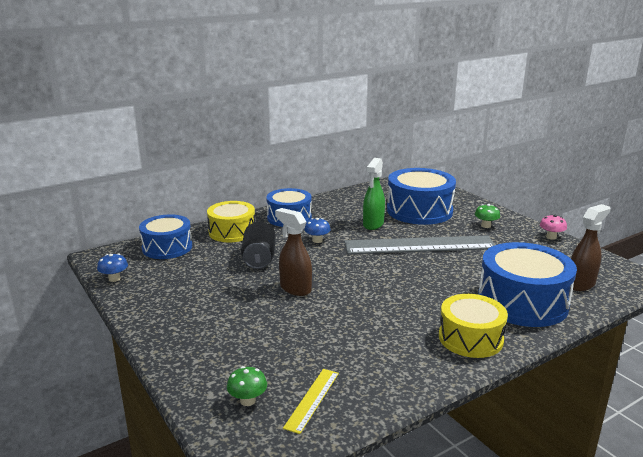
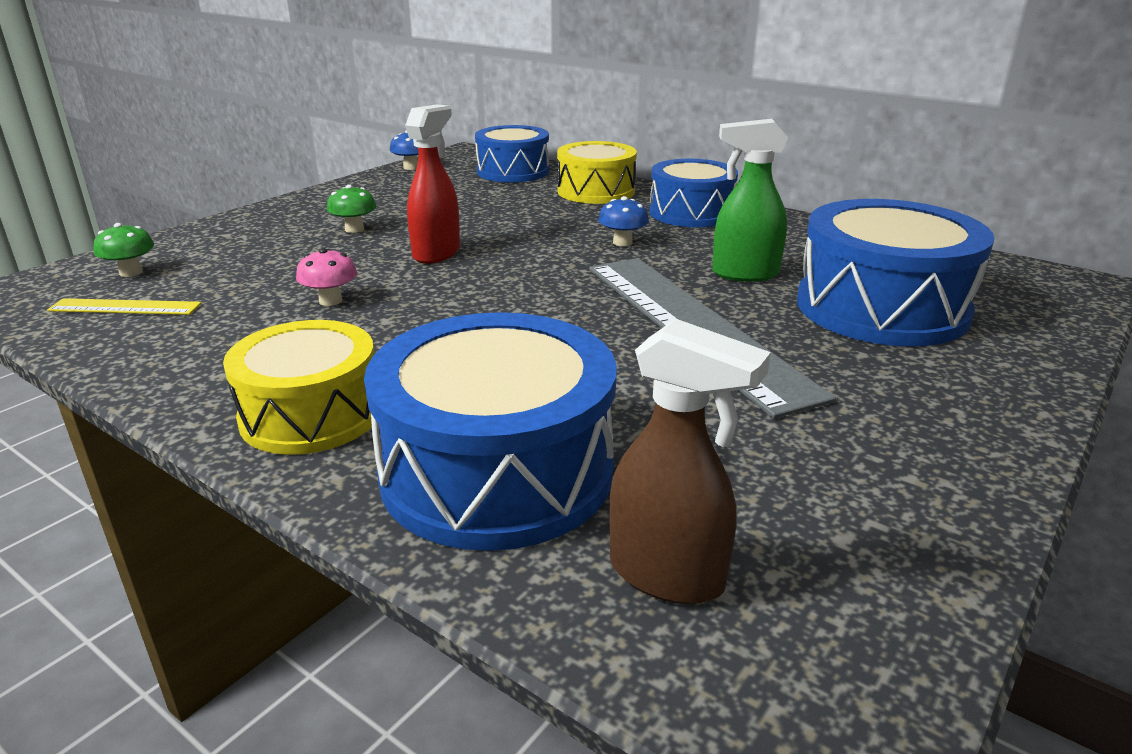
camera: 70 degrees right, 5 degrees up
(259, 259) = (519, 219): black can -> none
(295, 288) = (437, 253): brown spray bottle -> red spray bottle
(486, 226) = (906, 395): green mushroom -> green mushroom (354, 229)
(551, 237) = (967, 510): pink mushroom -> pink mushroom (330, 301)

